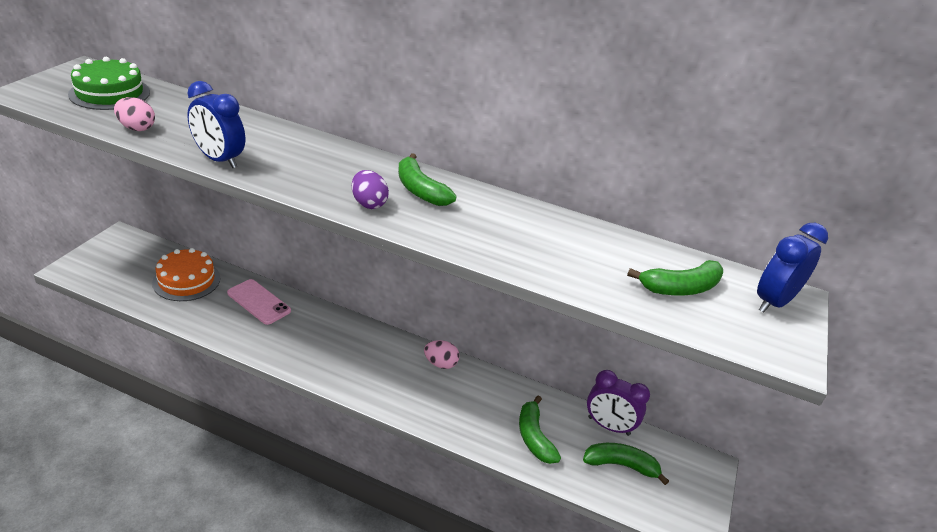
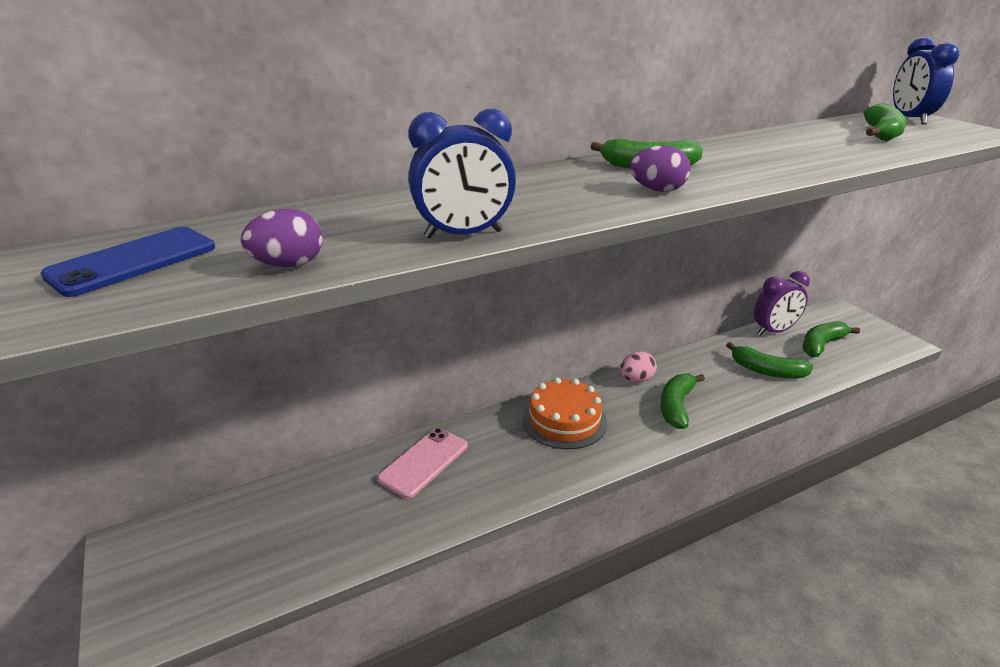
camera: 45 degrees left, 5 degrees down
(109, 93) = (133, 261): green cake -> blue phone
(136, 128) = (288, 265): pink egg -> purple egg
(186, 280) = (312, 510): orange cake -> orange cake (564, 420)
(259, 302) = (424, 462): pink phone -> pink phone turned 45 degrees counterclockwise
(427, 396) = (676, 406): none -> green banana

